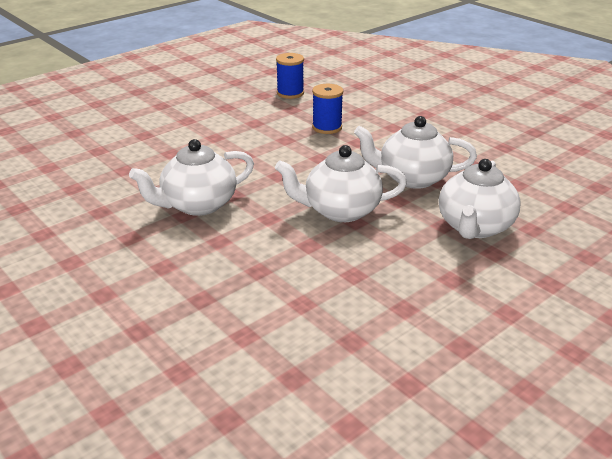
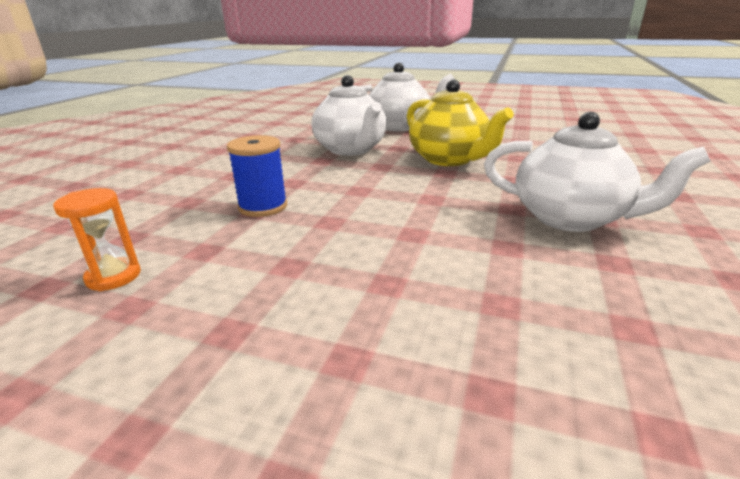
camera: 120 degrees left, 5 degrees down
(290, 93) = (113, 276): blue spool -> orange hourglass
(340, 211) = (449, 159): white teapot -> yellow teapot

